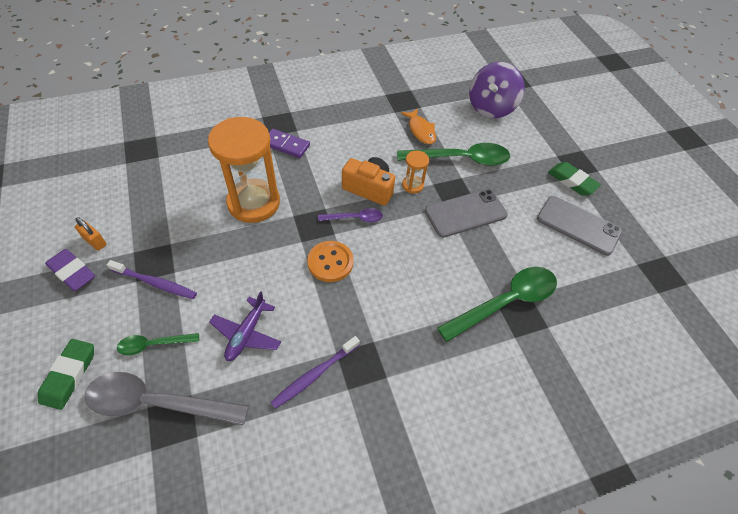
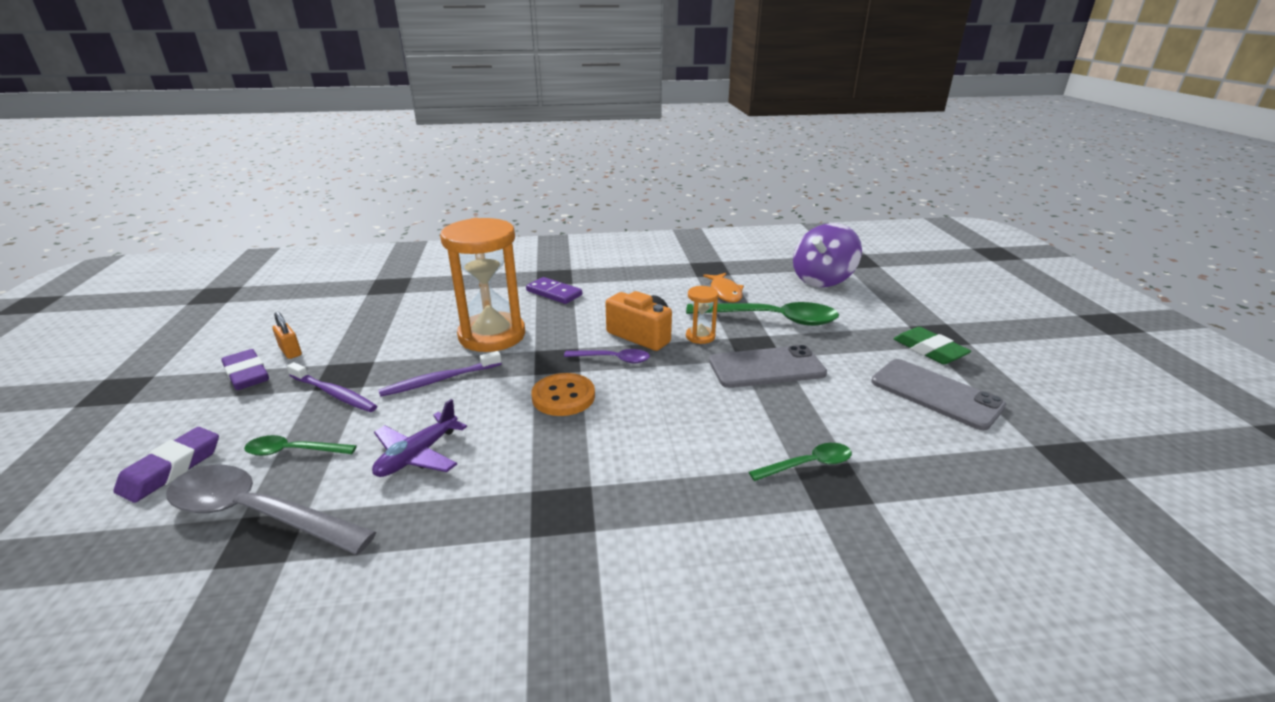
camera: 15 degrees right, 25 degrees down
(69, 375) = (171, 469): green eraser -> purple eraser
(314, 375) = (488, 512): purple toothbrush -> purple toothbrush (439, 380)
(506, 302) = (808, 464): green spoon -> green spoon, size x0.52

